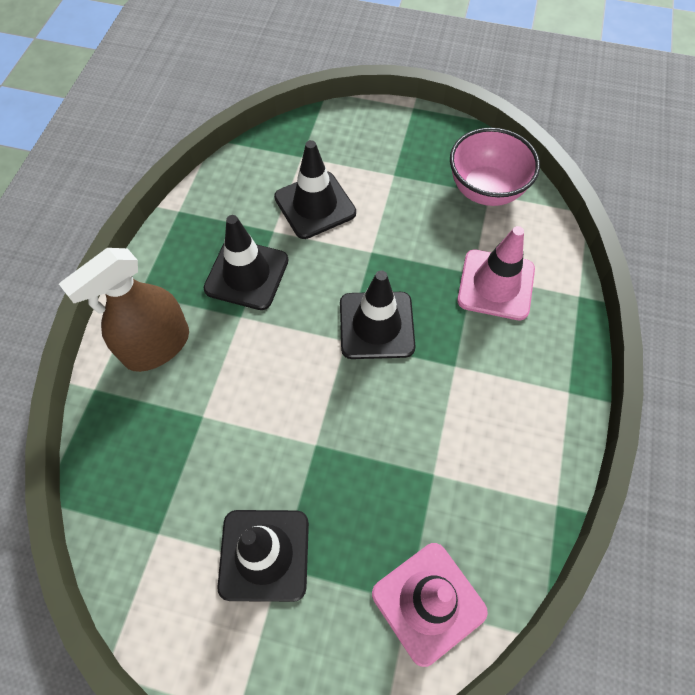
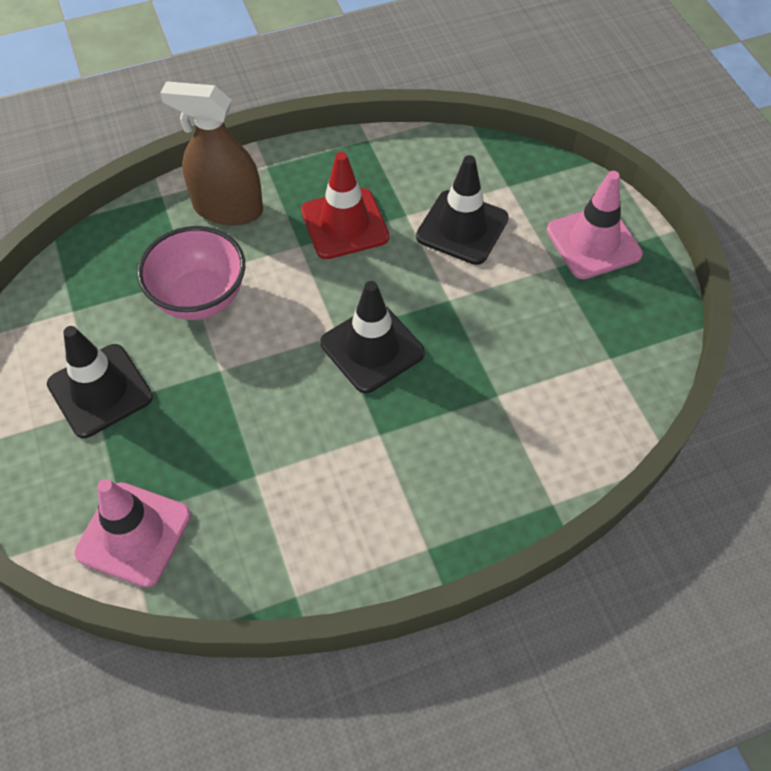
camera: 55 degrees right, 5 degrees down
(246, 274) = (345, 224): black traffic cone -> red traffic cone
(485, 190) = (612, 352): pink bowl -> pink bowl (200, 298)
(496, 285) = (500, 421): pink traffic cone -> pink traffic cone (593, 242)

